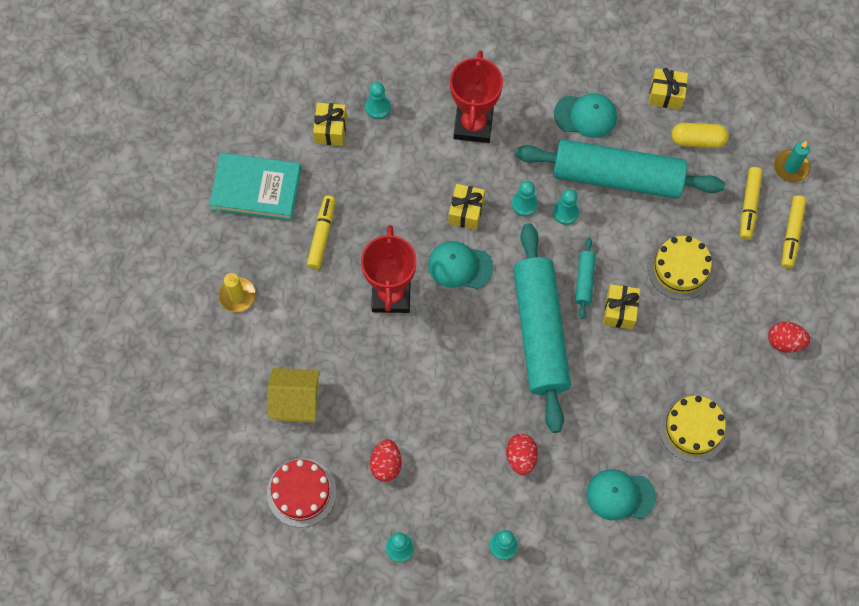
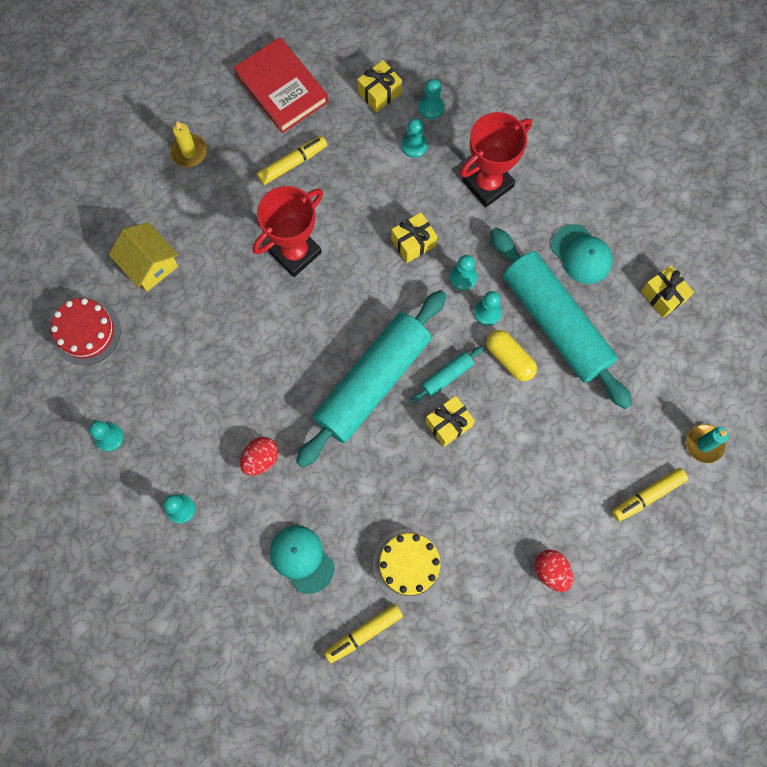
camera: 45 degrees right, 5 degrees up
(256, 189) = (282, 88): turquoise book -> red book
(386, 464) = (163, 369): red egg -> none
(394, 144) = (414, 145): none -> turquoise pawn
(460, 266) = (366, 278): turquoise cap -> none
(680, 269) = (530, 437): yellow cake -> none
(697, 140) = (650, 353): yellow capsule -> yellow capsule (509, 358)
(749, 206) = (637, 441): yellow marker -> yellow marker (364, 633)

